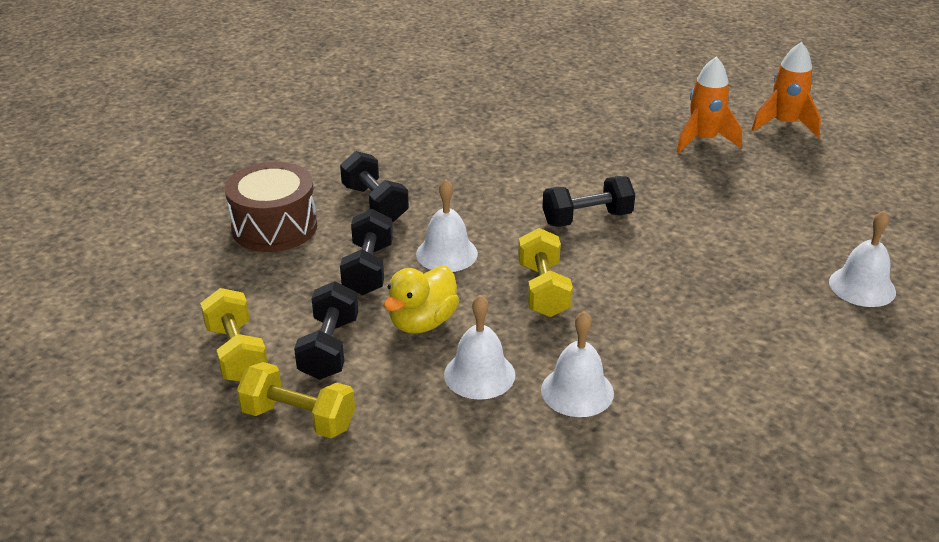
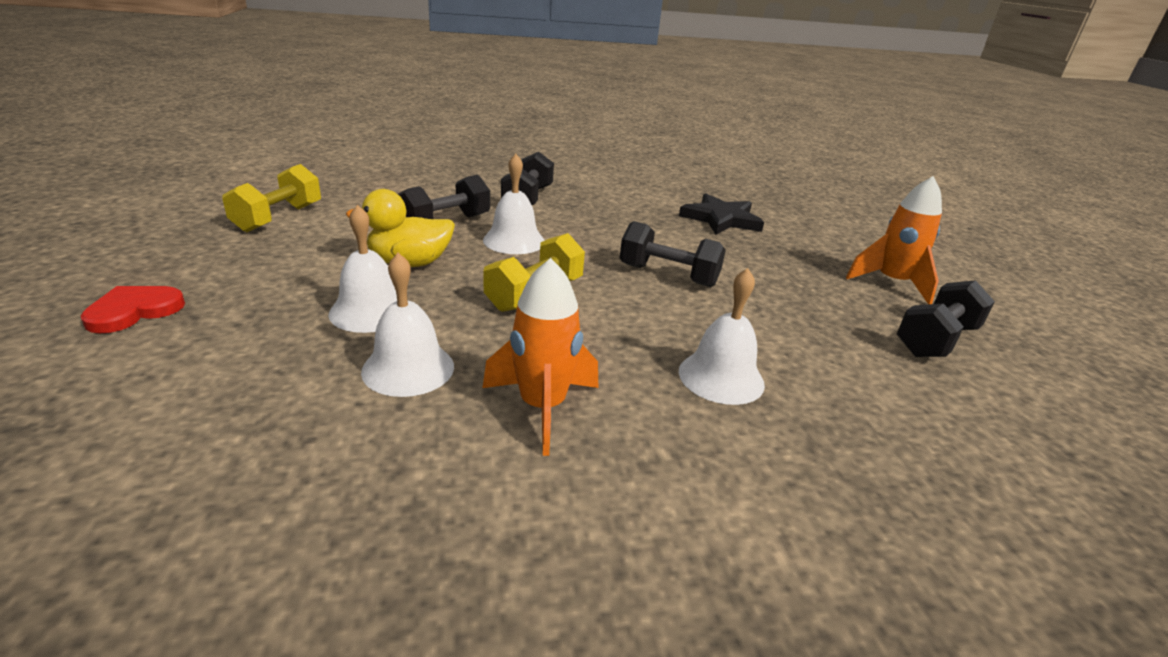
camera: 40 degrees right, 5 degrees down
(274, 227) = (443, 182): brown drum -> none
(298, 419) = (219, 263): yellow dumbbell -> none
(329, 348) = (326, 243): black dumbbell -> black dumbbell (936, 340)
(340, 489) = (134, 311): none -> red heart
(535, 139) = (721, 219): none -> black star
(784, 124) = (1019, 312): orange rocket -> orange rocket (542, 407)
(862, 286) = (899, 488): white bell -> white bell (721, 377)

